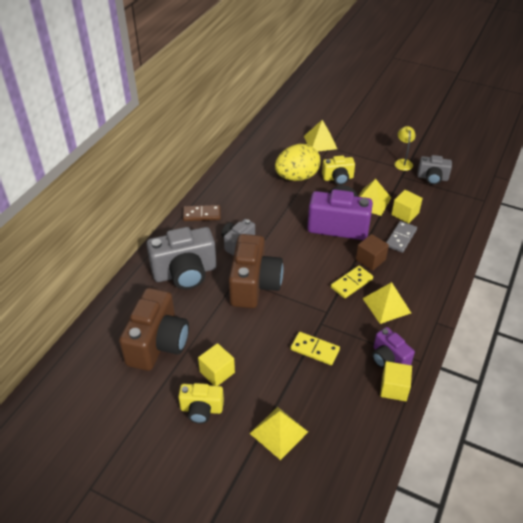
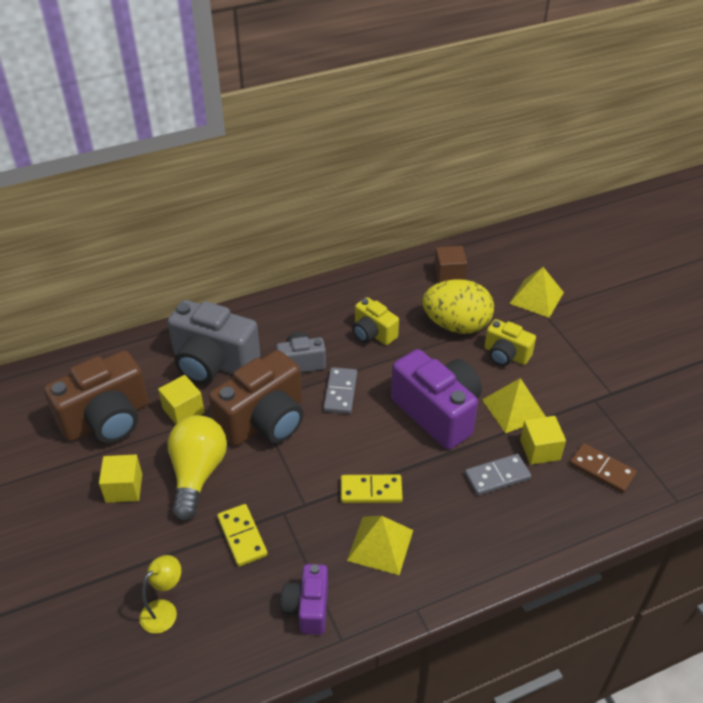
camera: 40 degrees right, 0 degrees up
(201, 409) = (68, 515): yellow camera -> yellow camera (373, 333)
(202, 214) = (301, 308): brown domino -> brown domino (602, 469)
(250, 336) = (197, 474): none -> yellow light bulb
(277, 245) = (340, 392): none -> grey domino
(279, 432) = (106, 595): yellow pyramid -> none
(370, 260) = (427, 478): brown cube -> brown cube (449, 275)
(394, 388) = (273, 645): yellow cube -> yellow cube (183, 410)
(403, 162) = (618, 382): yellow lamp -> yellow lamp (164, 610)
(432, 178) = (636, 426): grey camera -> none

